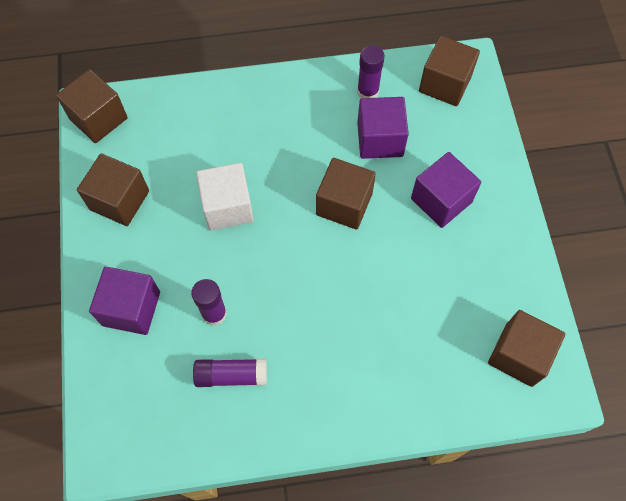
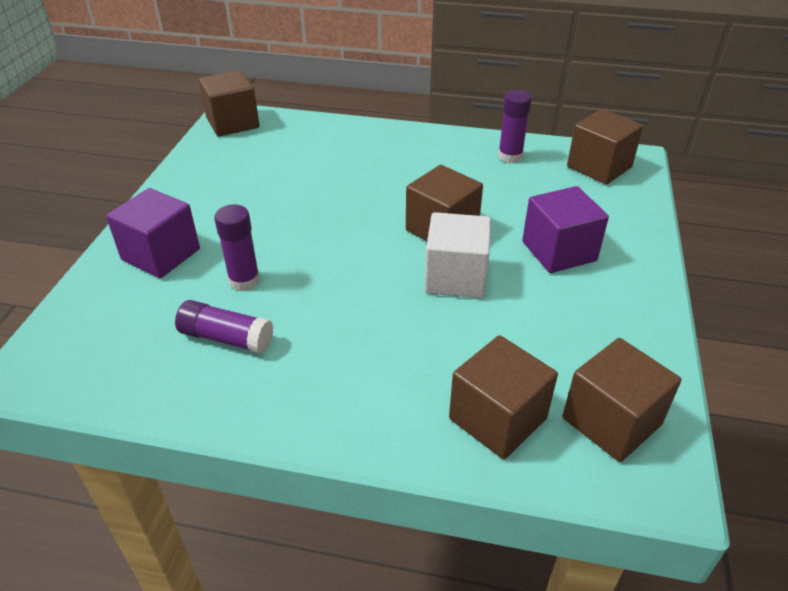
camera: 20 degrees right, 25 degrees down
(119, 200) = (211, 176): brown cube -> brown cube (497, 419)
(228, 207) = (314, 204): white cube -> white cube (455, 277)
(380, 139) = (507, 191): purple cube -> none

